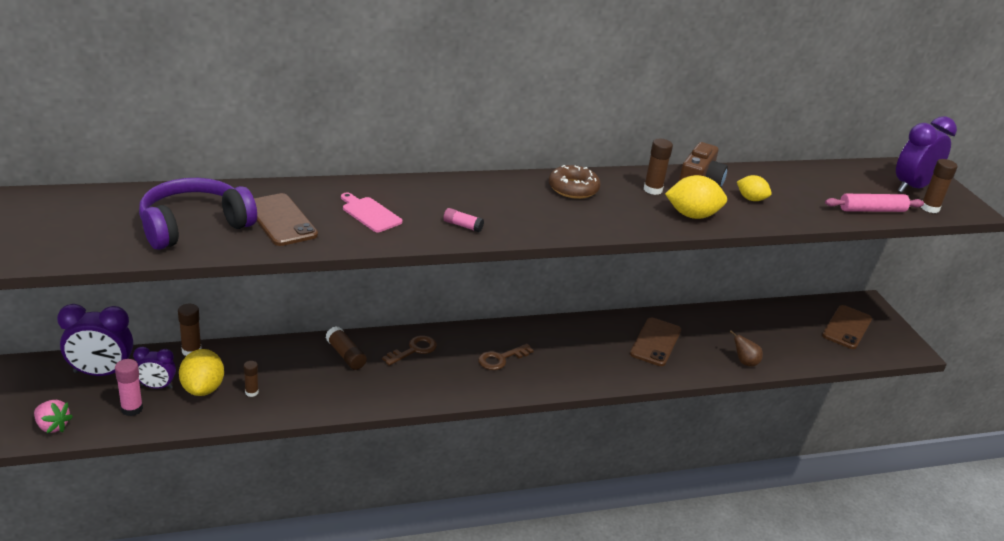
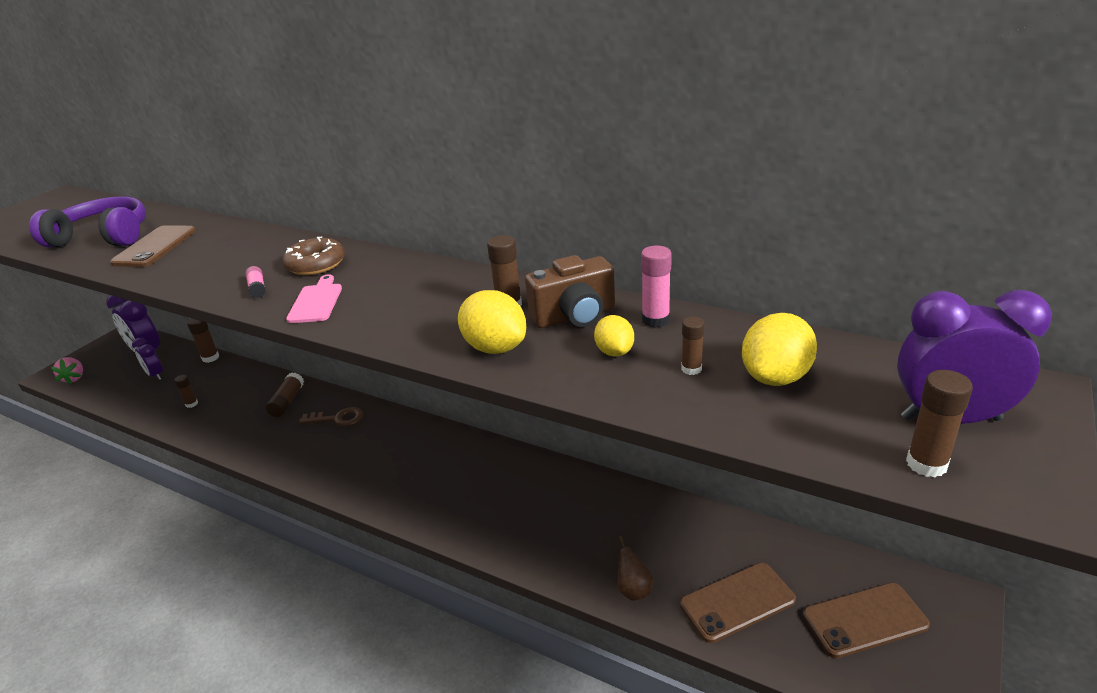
camera: 50 degrees right, 0 degrees up
(132, 409) = (121, 385): pink glue stick -> pink glue stick (655, 320)
(203, 388) = (173, 388): yellow lemon -> yellow lemon (775, 377)
(369, 214) = (217, 258): pink cutting board -> pink cutting board (316, 302)
(501, 359) = (389, 458): brown key -> none
(573, 188) = (426, 281): brown donut -> brown donut (316, 264)
(655, 342) = (560, 512): brown phone -> brown phone (737, 602)
(796, 197) = (691, 369): none -> brown glue stick
(872, 210) = (791, 428): pink rolling pin -> none

